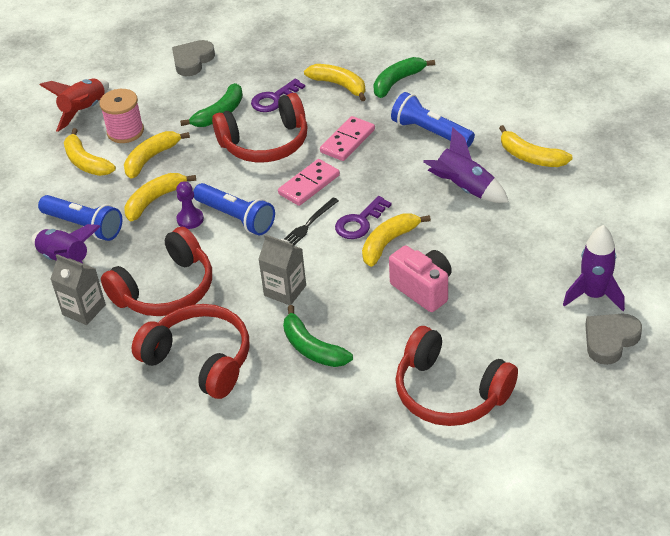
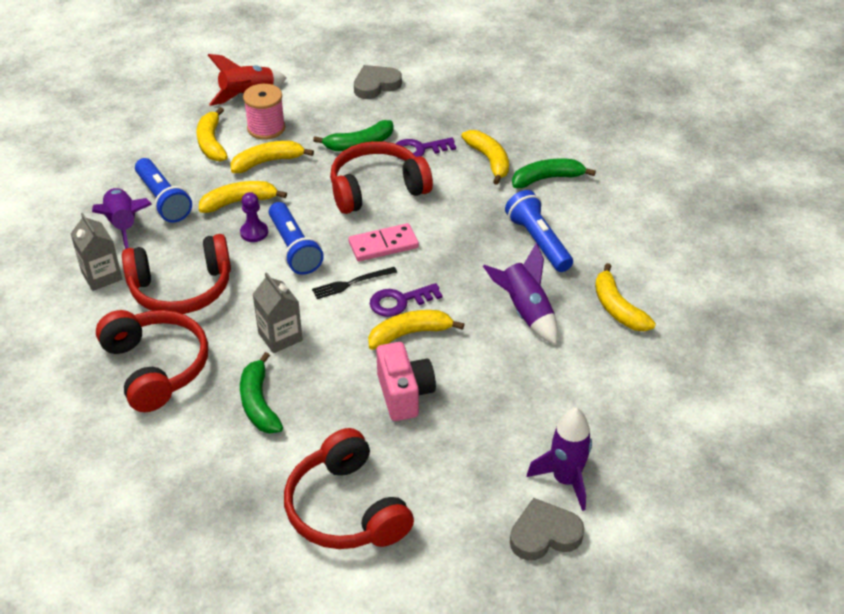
camera: 25 degrees right, 0 degrees up
(265, 143) = (377, 189): red headphones -> red headphones turned 150 degrees clockwise
(347, 141) = (453, 217): pink domino -> none

